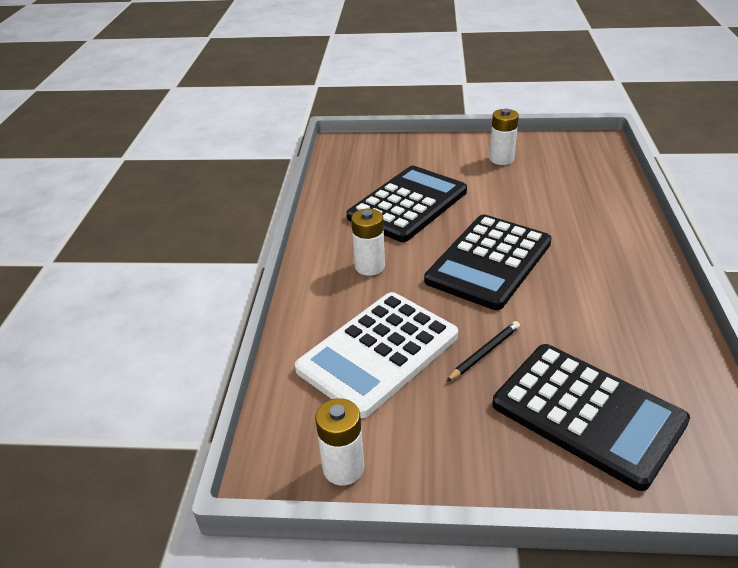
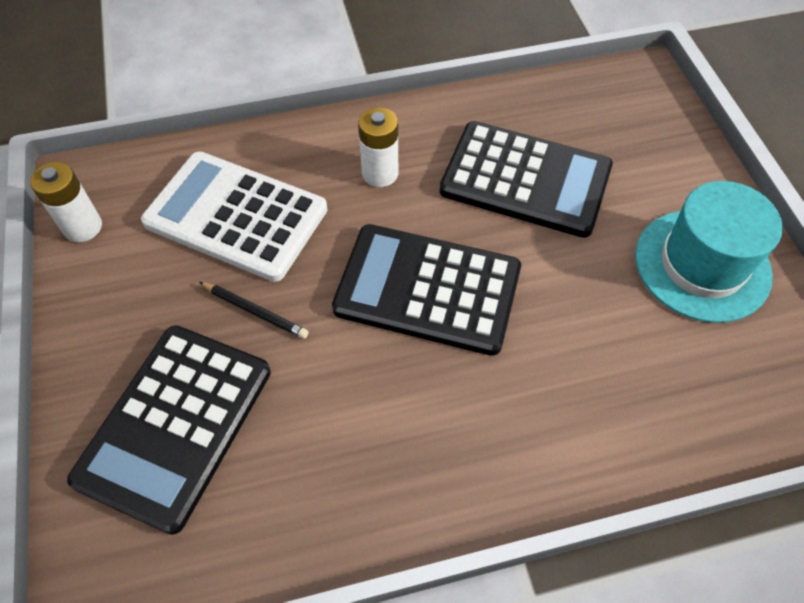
camera: 70 degrees right, 20 degrees up
(501, 159) = (702, 265): white battery -> turquoise hat

